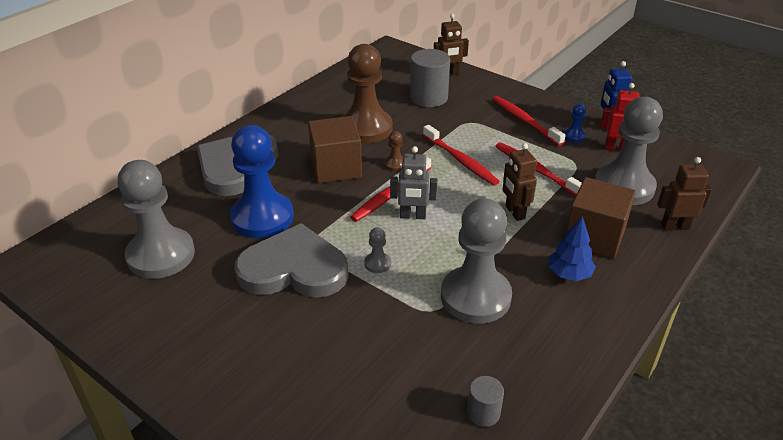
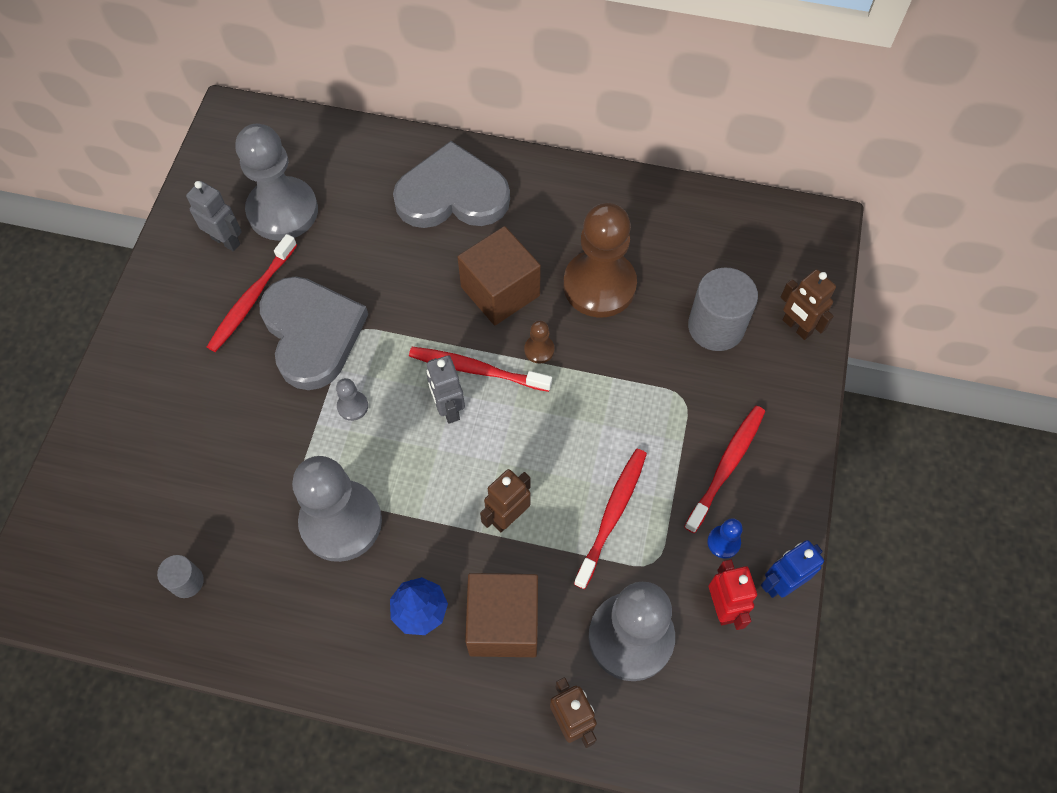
camera: 65 degrees right, 25 degrees up
(155, 298) = (226, 241): none -> grey robot
(262, 217) = (377, 265): blue pawn -> none
(461, 160) = (586, 419): red toothbrush -> red toothbrush (251, 299)

